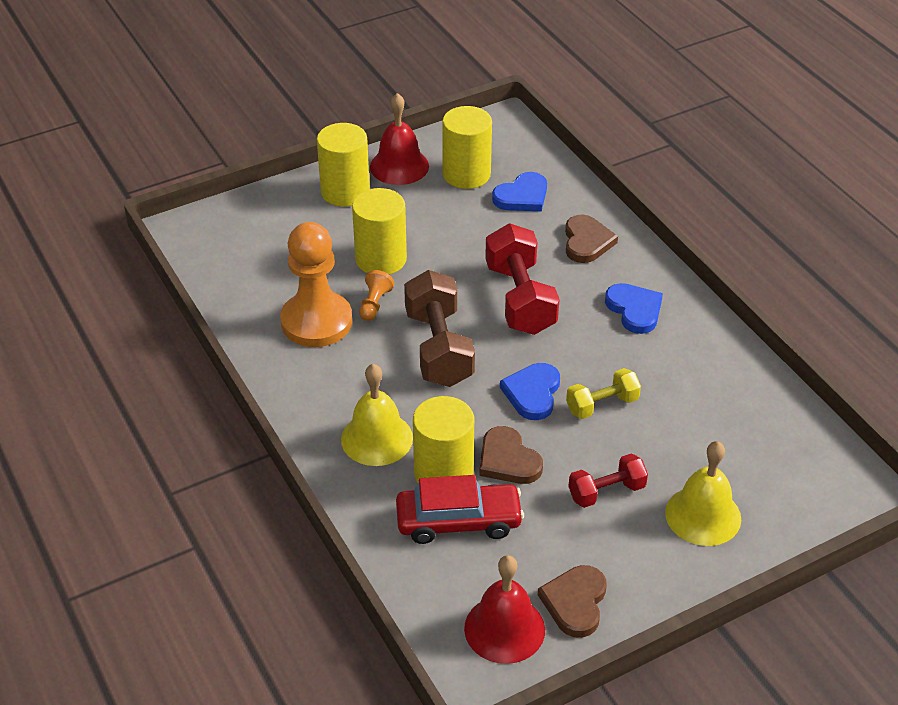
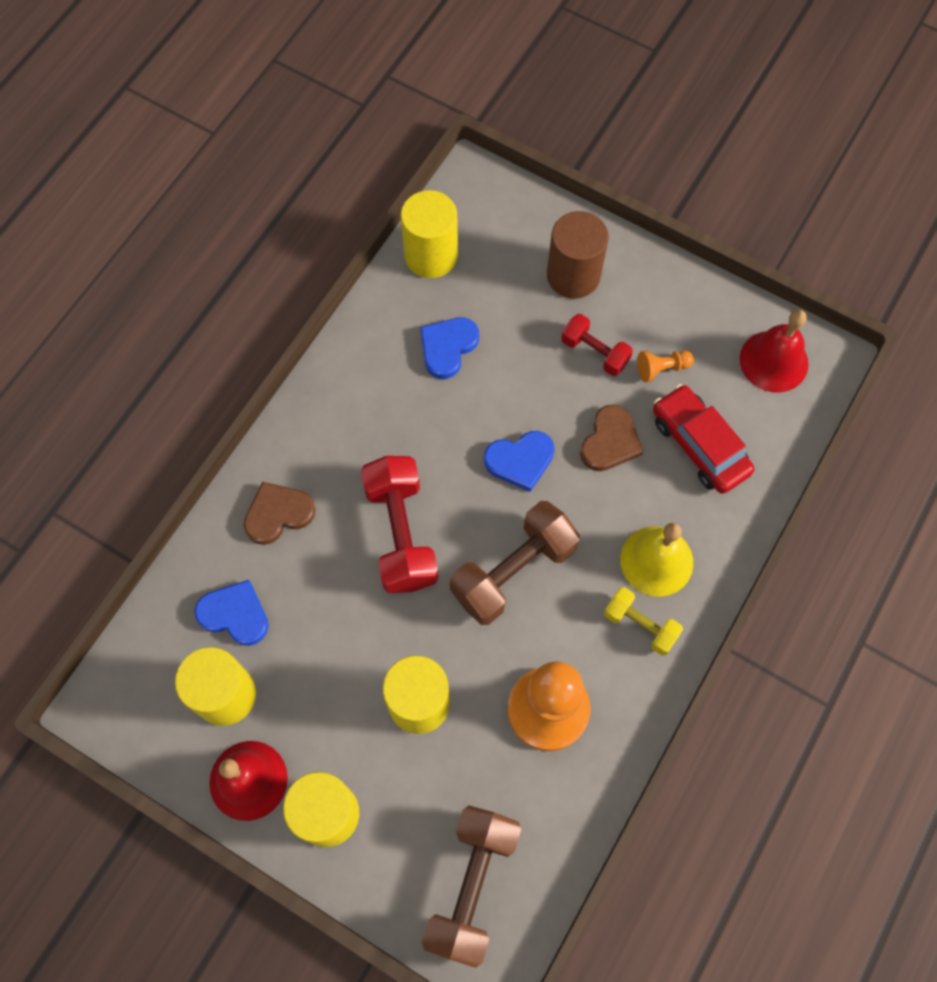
camera: 120 degrees left, 25 degrees up
(237, 237) = (472, 885): none -> brown dumbbell
(374, 304) = (489, 668): orange pawn -> orange pawn (661, 368)
(443, 473) = (658, 484): yellow cylinder -> yellow cylinder (431, 255)
(520, 299) = (401, 534): red dumbbell -> red dumbbell turned 60 degrees counterclockwise
(575, 602) = (717, 325): brown heart -> none
(602, 405) = (499, 399): yellow dumbbell -> yellow dumbbell (640, 625)
(634, 310) = (357, 426): blue heart -> blue heart (447, 347)
(703, 515) = (573, 275): yellow bell -> brown cylinder

